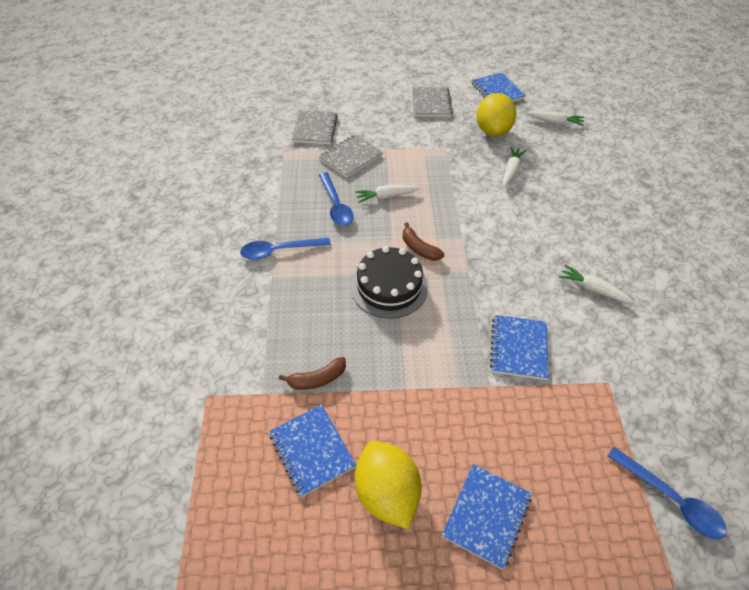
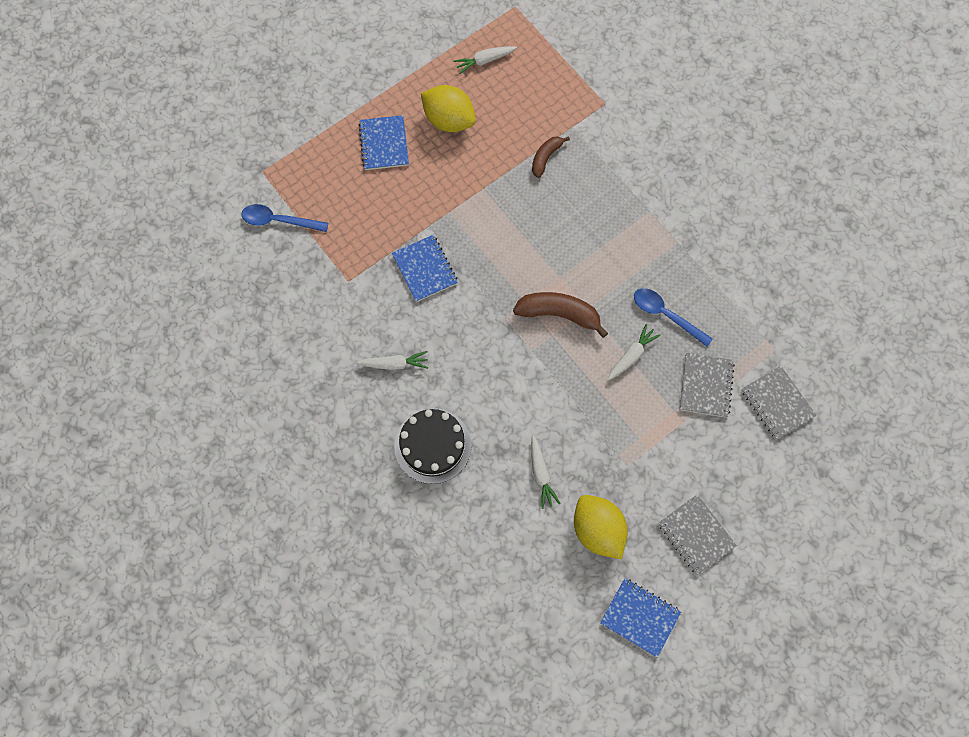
camera: 145 degrees right, 20 degrees up
(279, 251) = (667, 237): blue spoon -> none
(312, 450) = (511, 115): blue notebook -> none
(389, 286) = (555, 261): black cake -> black cake (432, 445)
(419, 248) = (559, 314): brown banana -> brown banana, size x1.65
(555, 122) = (540, 596): white carrot -> white carrot (484, 61)

